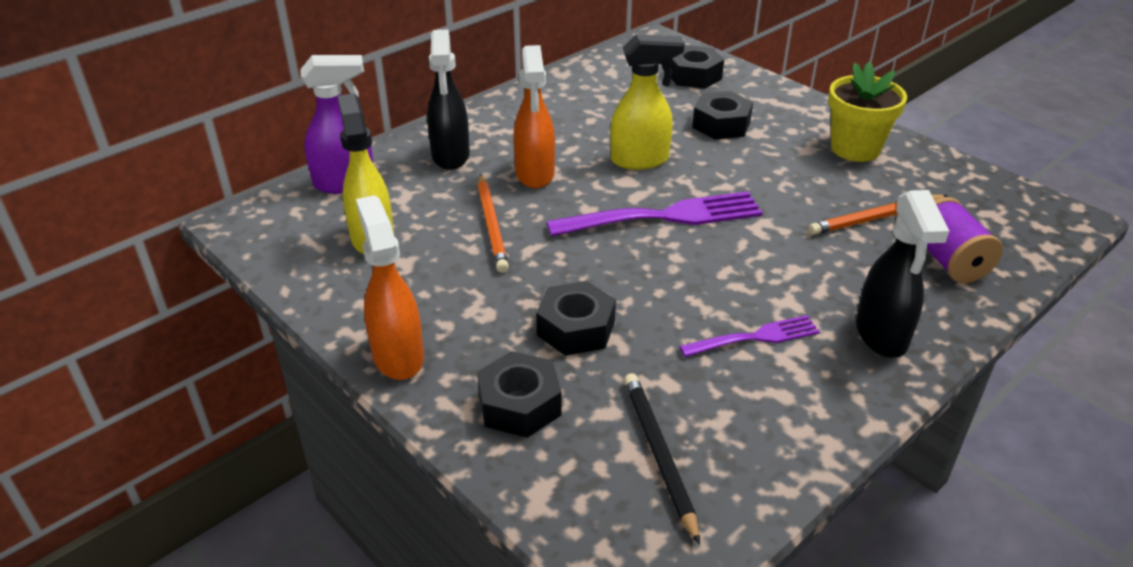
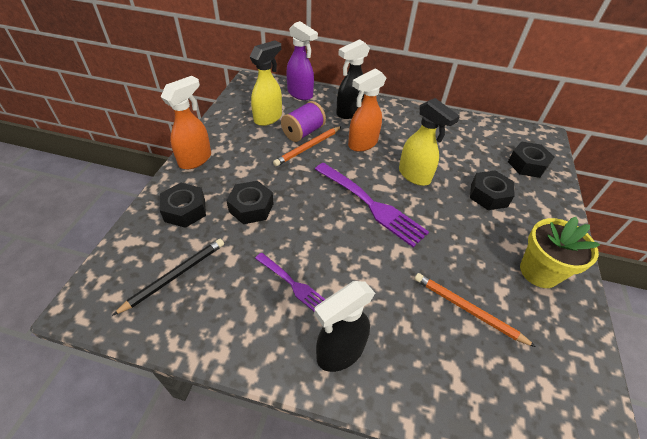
camera: 55 degrees right, 10 degrees up
(948, 261) = (456, 372): purple spool -> purple spool (303, 132)

